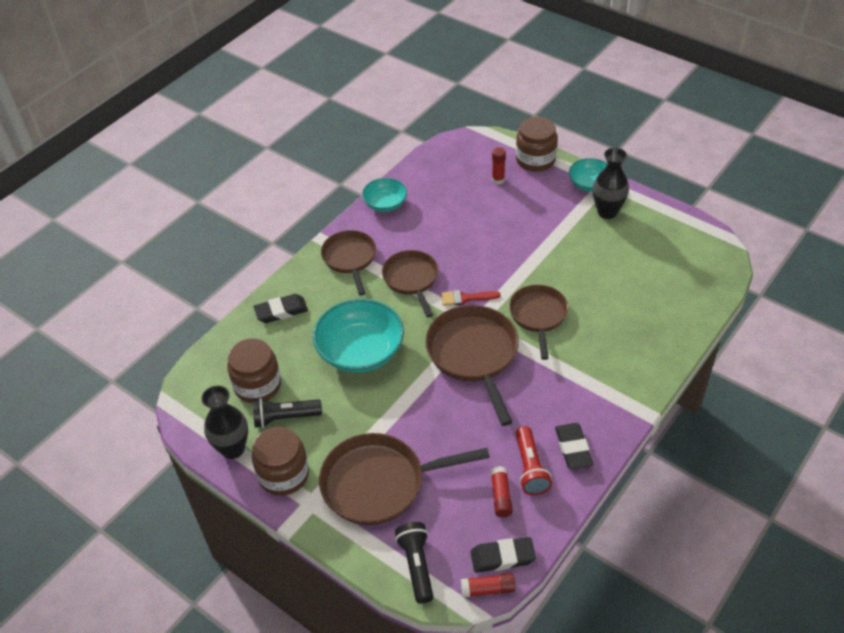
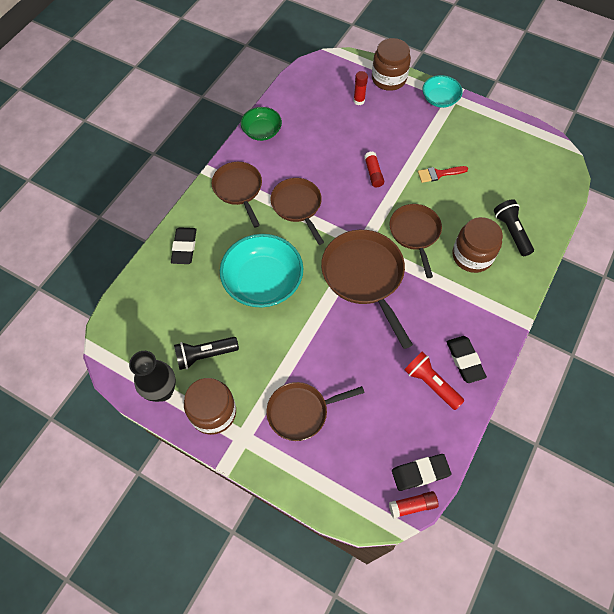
camera: 10 degrees left, 15 degrees up
(258, 385) = (175, 324): brown jar -> brown jar (472, 256)
(281, 311) = (184, 247): black eraser -> black eraser turned 60 degrees counterclockwise
(380, 483) = (301, 412): brown pan -> brown pan, size x0.65
(385, 203) = (262, 131): turquoise bowl -> green bowl
(416, 565) = (346, 489): black flashlight -> black flashlight (511, 232)
(465, 298) = (348, 221): red brush -> red brush (439, 174)
(501, 496) = (409, 413): red glue stick -> red glue stick (373, 173)
(530, 468) = (431, 383): red flashlight -> red flashlight turned 150 degrees clockwise
(607, 212) = (459, 126): black vase -> none

